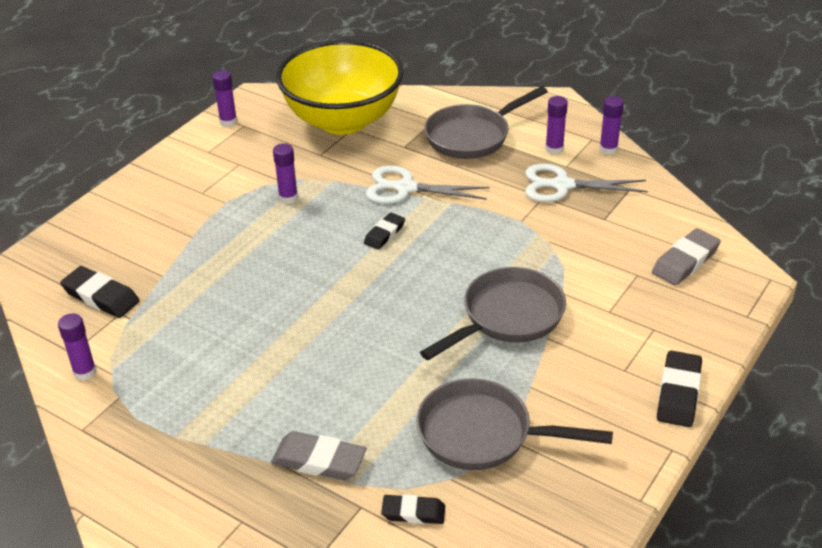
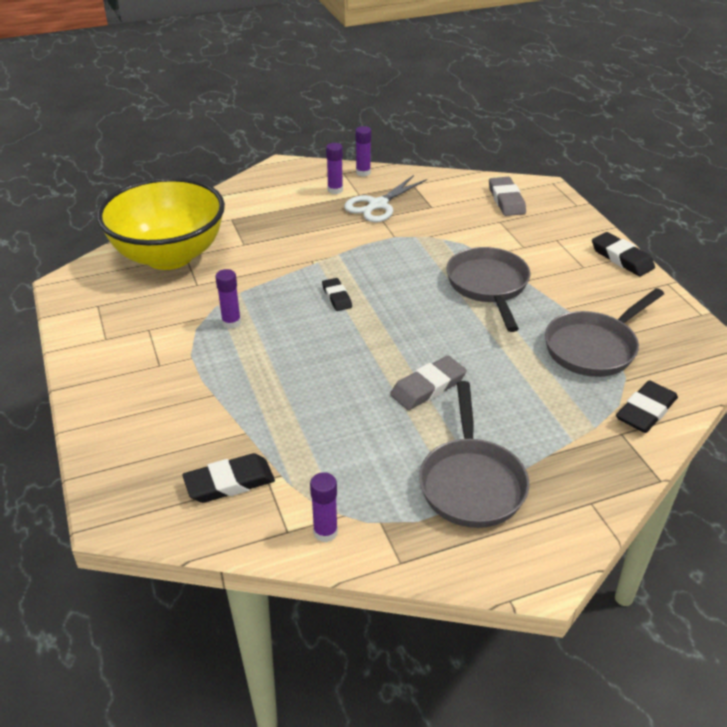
camera: 55 degrees left, 0 degrees up
(228, 122) = (80, 311): purple glue stick -> none
(319, 460) = (558, 434): grey eraser -> grey eraser (428, 387)
(405, 188) = (295, 265): white scissors -> none
(413, 512) = (646, 411): black eraser -> black eraser, size x1.53
(472, 136) = (274, 212): grey pan -> grey pan (471, 482)

